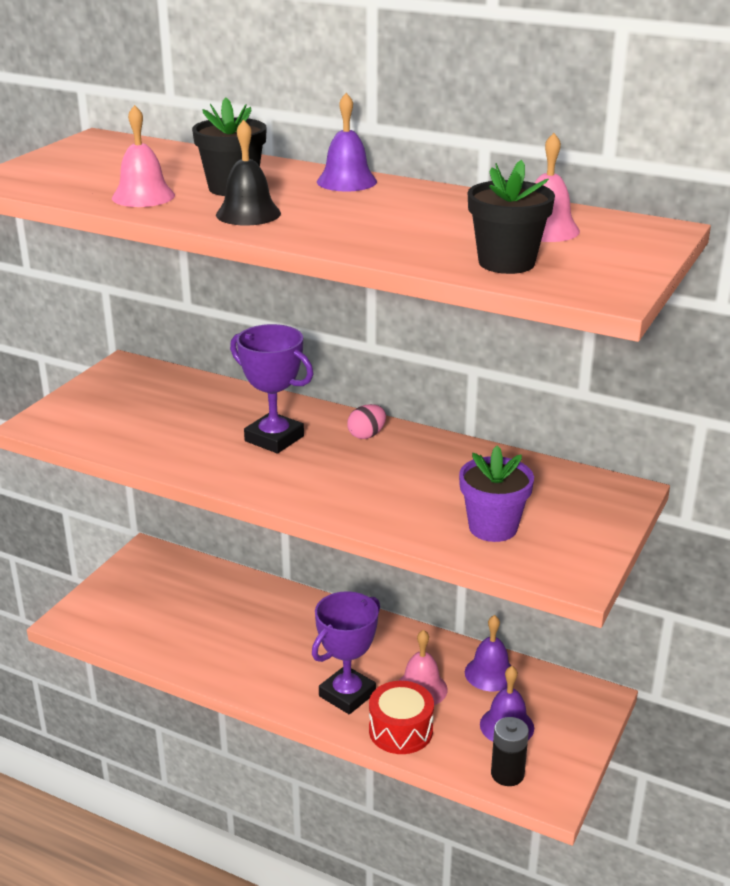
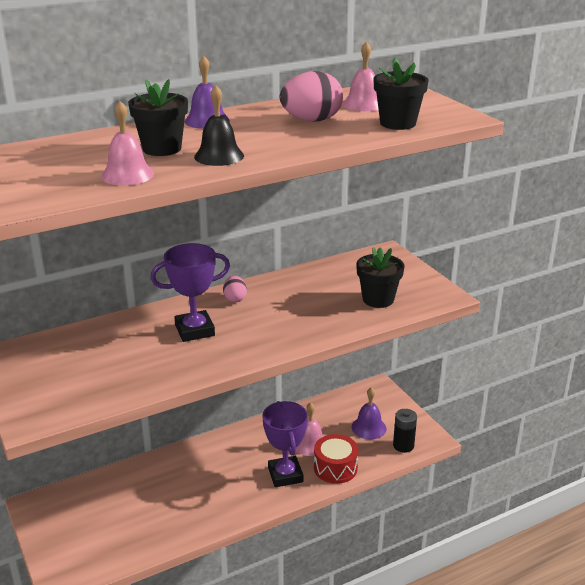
camera: 55 degrees left, 0 degrees up
(434, 221) = (311, 120): none -> pink egg
(490, 673) = (323, 413): purple bell -> none
(493, 527) = (378, 299): purple flower pot -> black flower pot

